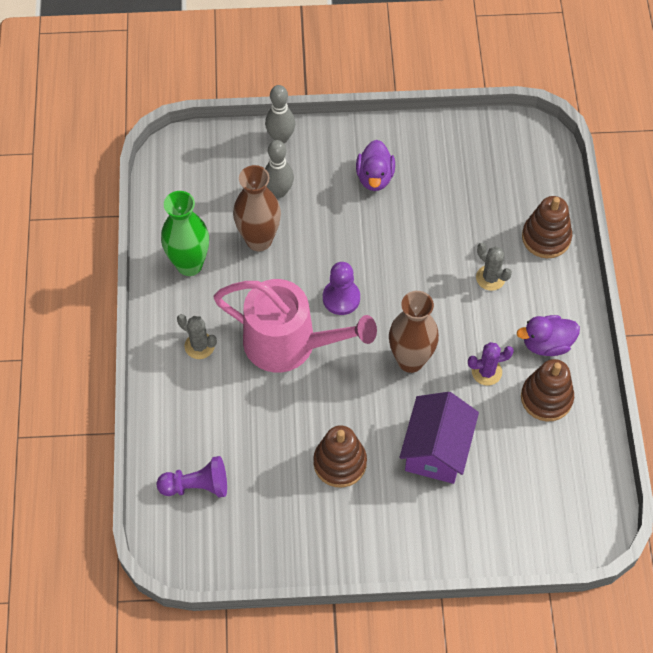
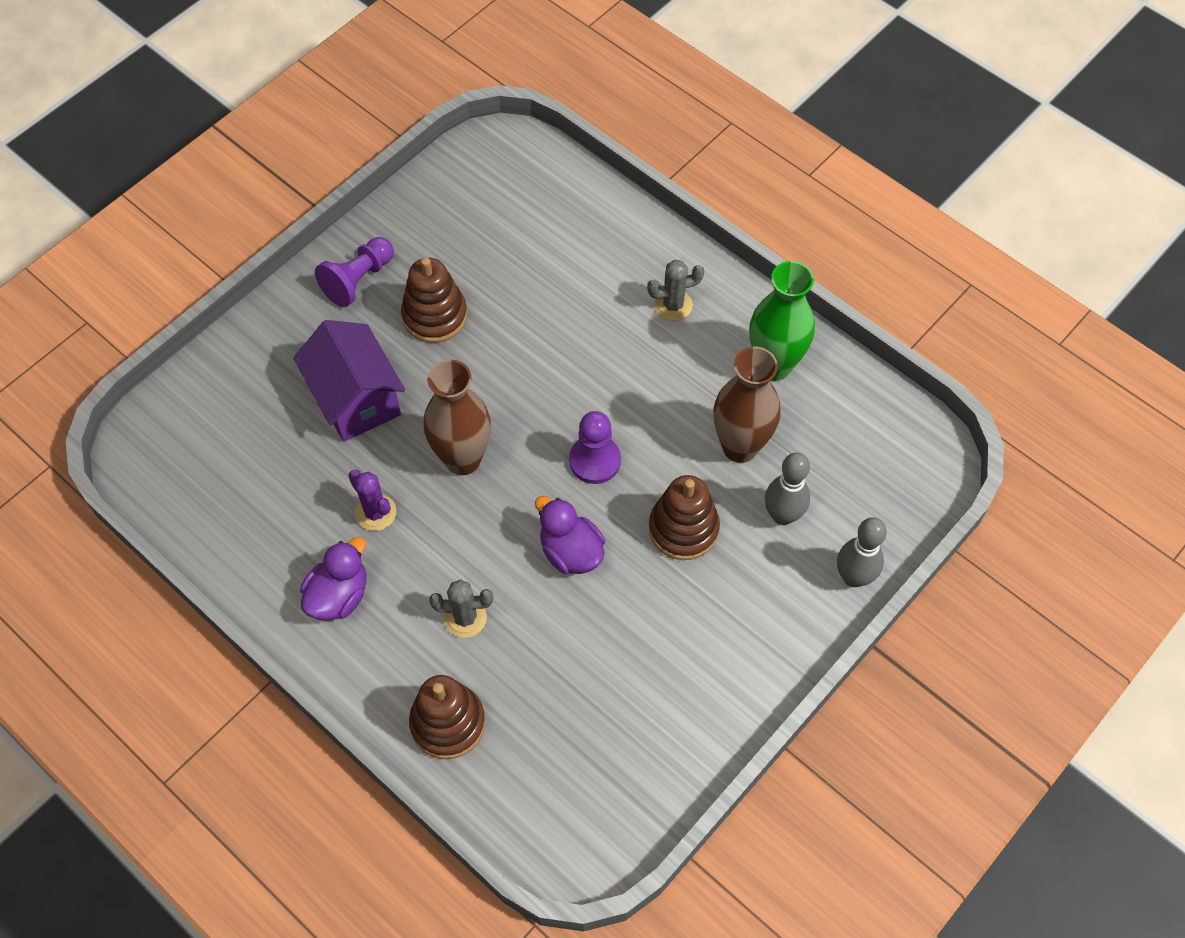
camera: 135 degrees right, 0 degrees up
(197, 486) = (538, 200): purple pawn -> purple pawn (358, 280)
(289, 343) = (595, 376): pink watering can -> none
(375, 177) = (705, 623): purple duck -> purple duck (570, 551)
(486, 372) = (375, 512): purple cactus -> purple cactus turned 75 degrees counterclockwise
(546, 398) = (290, 538): brown stacking toy -> brown stacking toy (683, 529)

